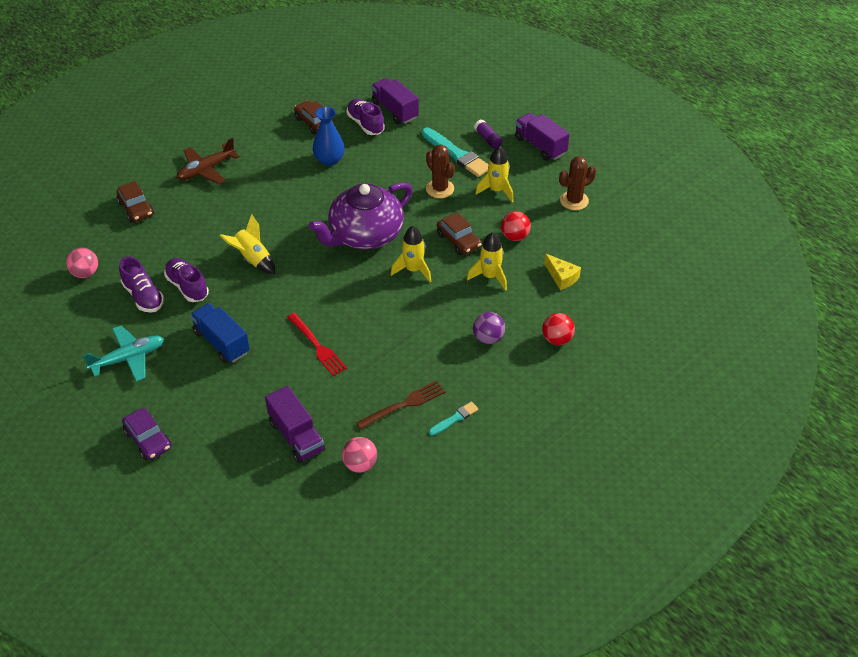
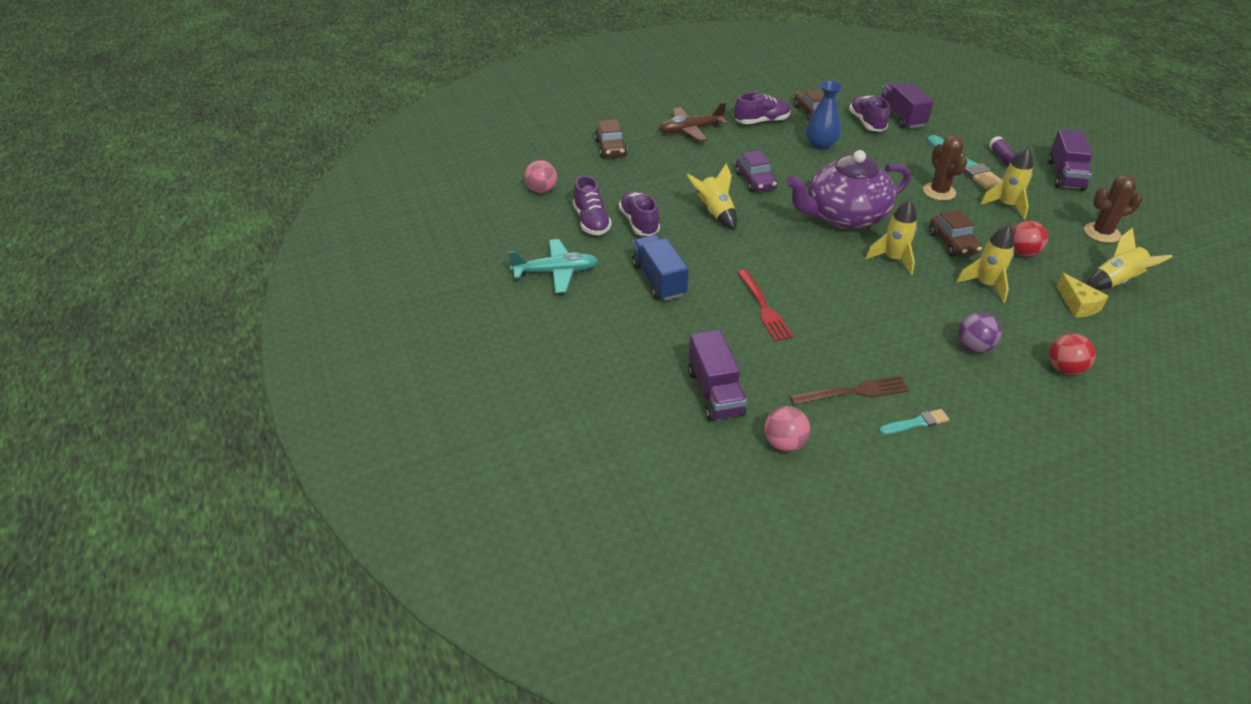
camera: 20 degrees right, 5 degrees down
(148, 440) = (548, 353): purple car -> purple car (755, 181)
(270, 144) = (761, 121): none -> purple shoe
(540, 146) = (1065, 175): purple truck -> purple truck turned 150 degrees counterclockwise
(588, 247) = (1115, 282): none -> yellow rocket

